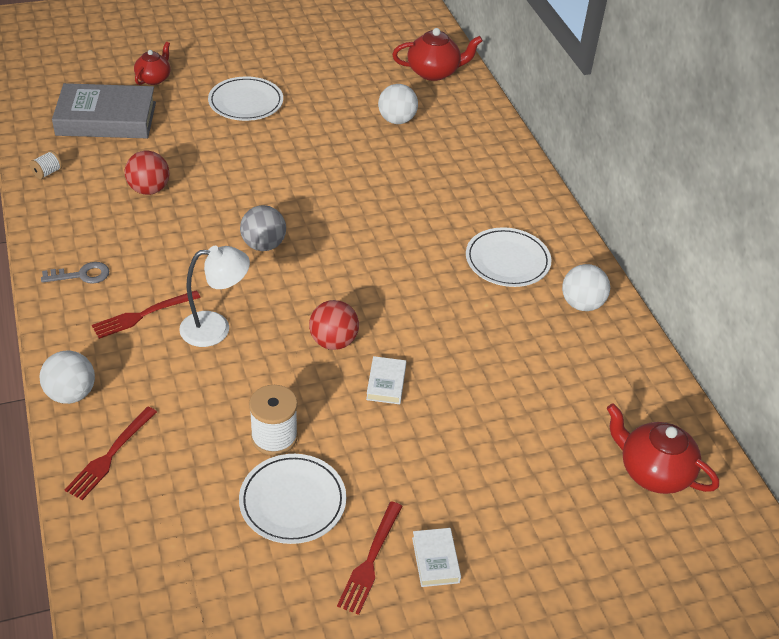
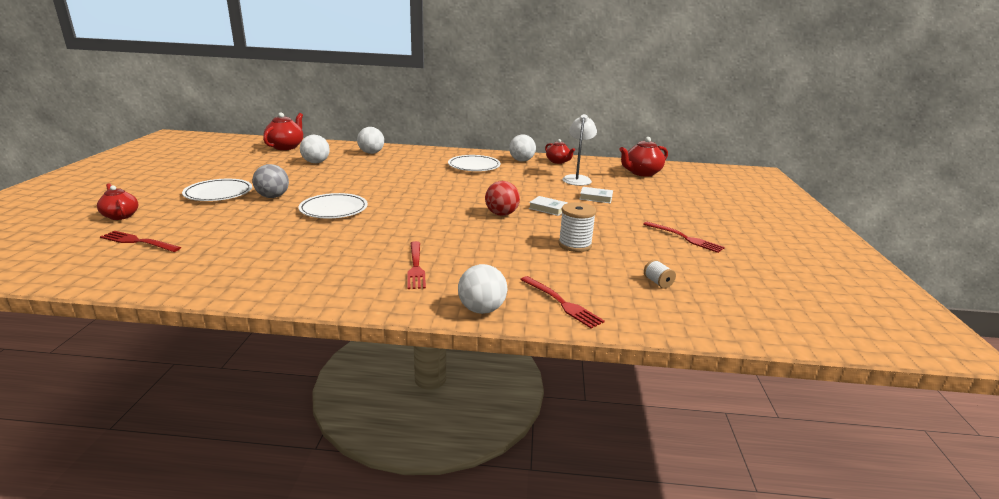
camera: 65 degrees left, 20 degrees down
(47, 172) = (168, 278): white spool -> white spool (657, 282)
(81, 275) = (337, 284): grey key -> none
(106, 119) = (137, 242): grey book -> red fork
(149, 189) = (266, 241): red ball -> none
(216, 328) = (456, 244): white lamp -> white lamp (577, 178)
(263, 245) = (387, 216): grey ball -> grey ball (273, 197)
(292, 501) = (632, 249): white plate -> white plate (334, 209)
(435, 560) = (687, 223): white book -> white book (596, 198)
(476, 147) = (371, 153): none -> white ball
(617, 348) = (558, 161): none -> red teapot

